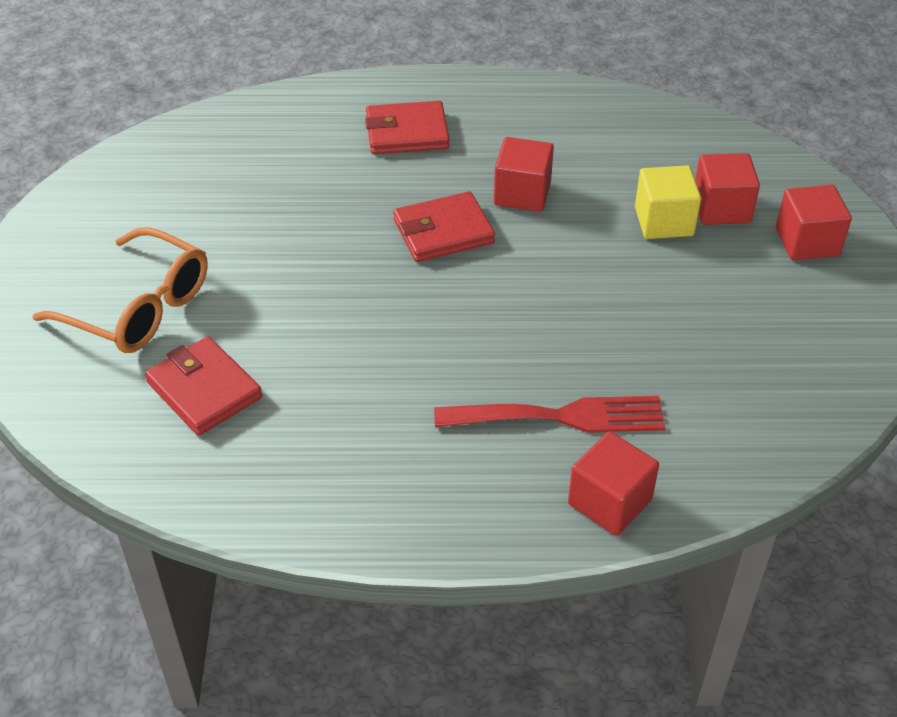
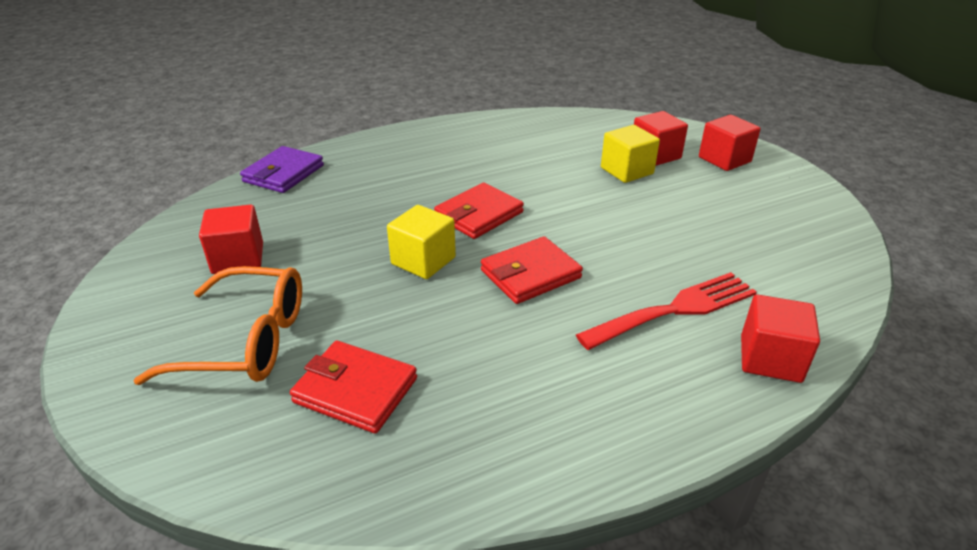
camera: 25 degrees left, 10 degrees down
(271, 110) = (283, 174): none -> purple wallet
(347, 272) = (423, 261): none -> yellow cube
(407, 133) = (402, 164): red wallet -> red wallet (530, 274)
(522, 193) = (517, 178): red cube -> red cube (238, 258)

